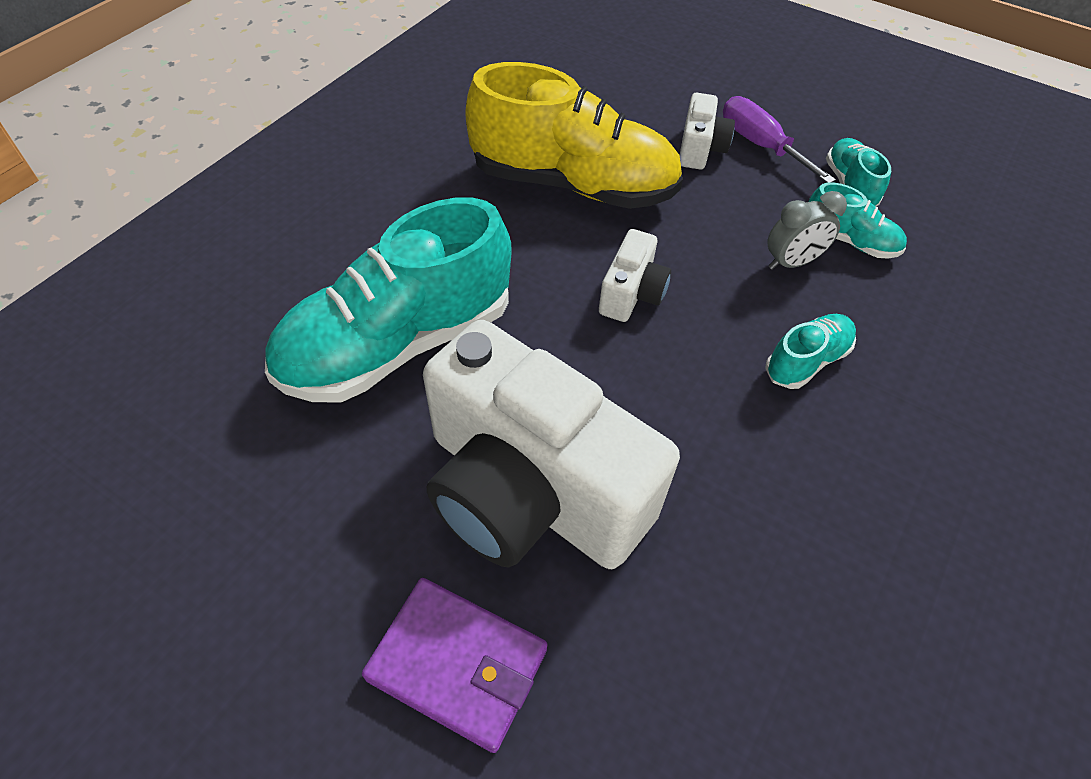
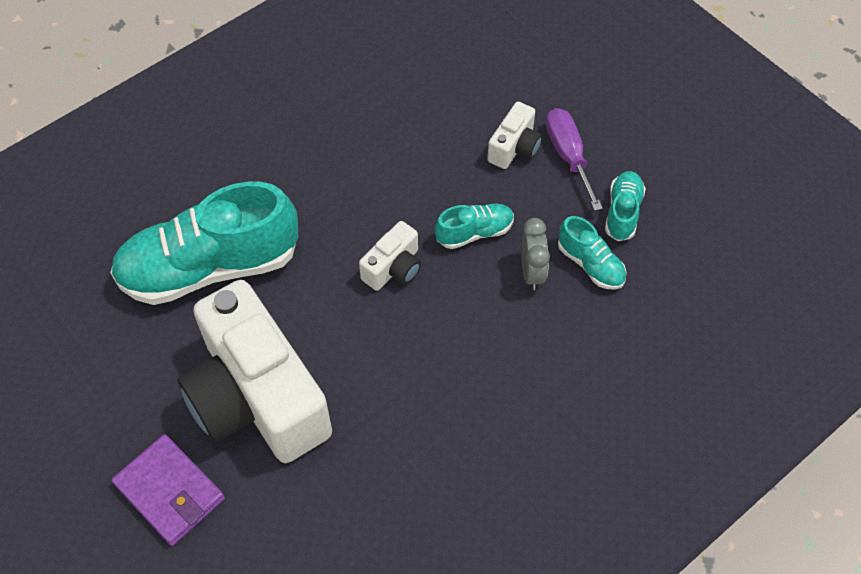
camera: 20 degrees right, 5 degrees up
(573, 184) = (393, 160): yellow shoe -> none
(791, 262) = (531, 272): grey clock -> grey clock turned 90 degrees counterclockwise
(806, 361) = (496, 356): turquoise shoe -> turquoise shoe (474, 232)

